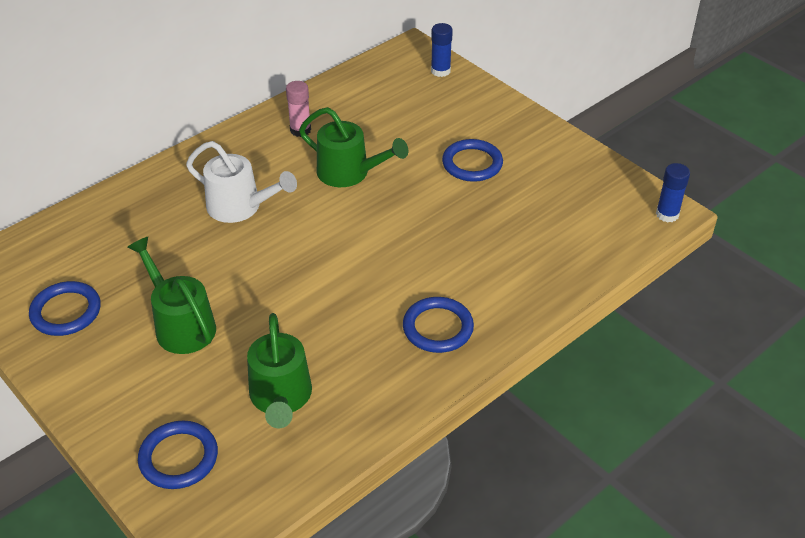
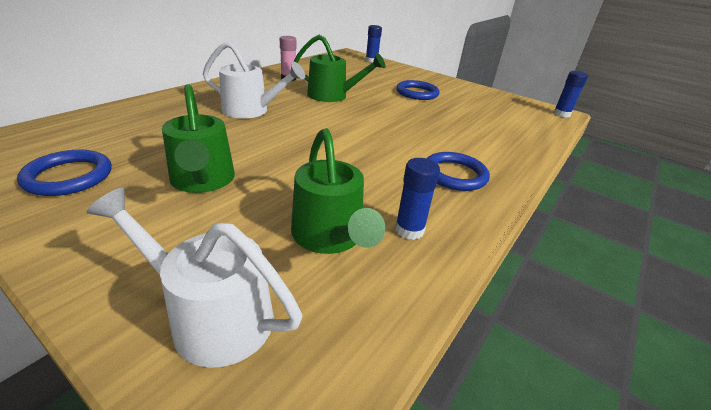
camera: 15 degrees left, 10 degrees down
(178, 457) = (210, 315): blue ring -> white watering can
(180, 324) = (203, 181): green watering can -> green watering can turned 150 degrees counterclockwise
(354, 396) = (409, 230): none -> blue glue stick

